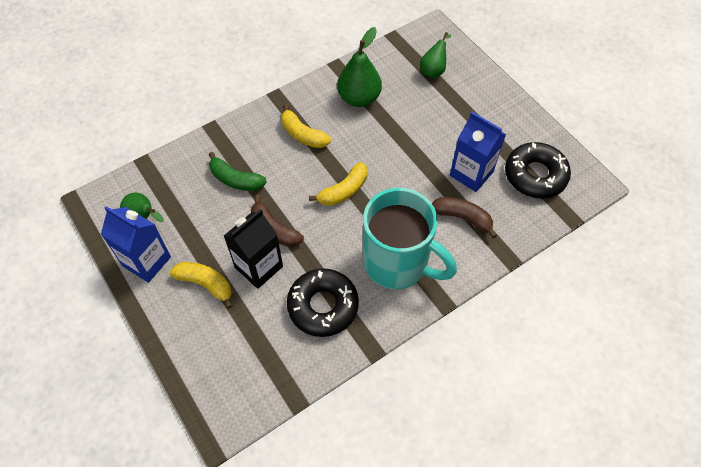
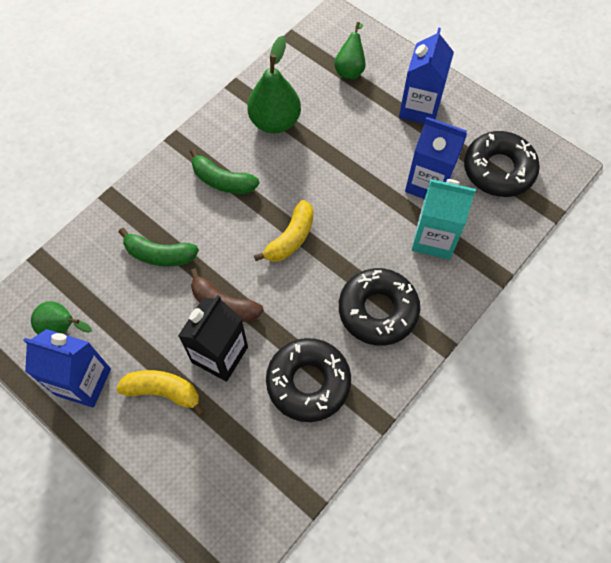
camera: 15 degrees left, 5 degrees up
(303, 134) = (222, 181): yellow banana -> green banana
(398, 263) = (378, 310): turquoise mug -> black donut
(462, 218) = (434, 239): brown banana -> turquoise carton
(482, 112) = (419, 108): none -> blue carton

